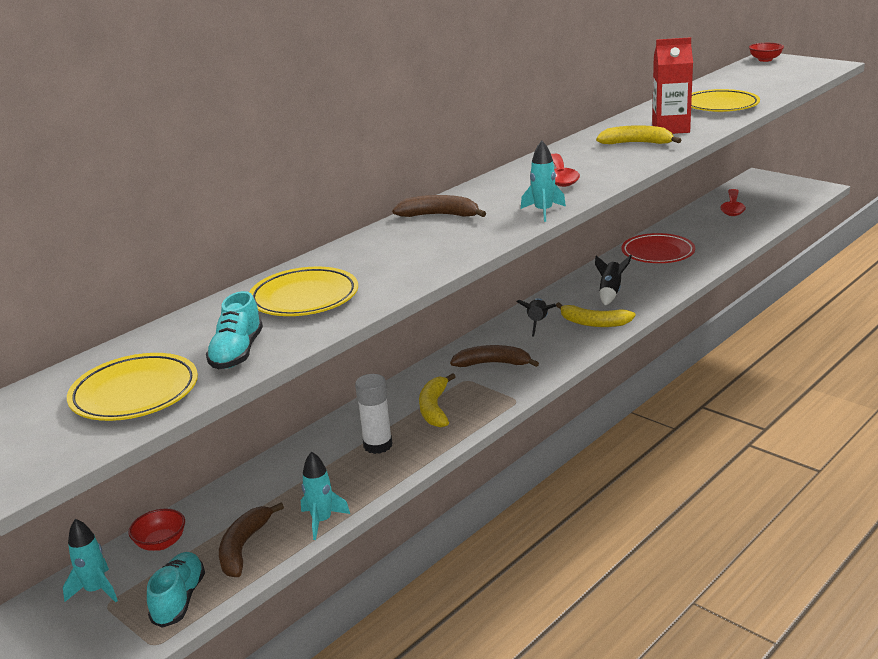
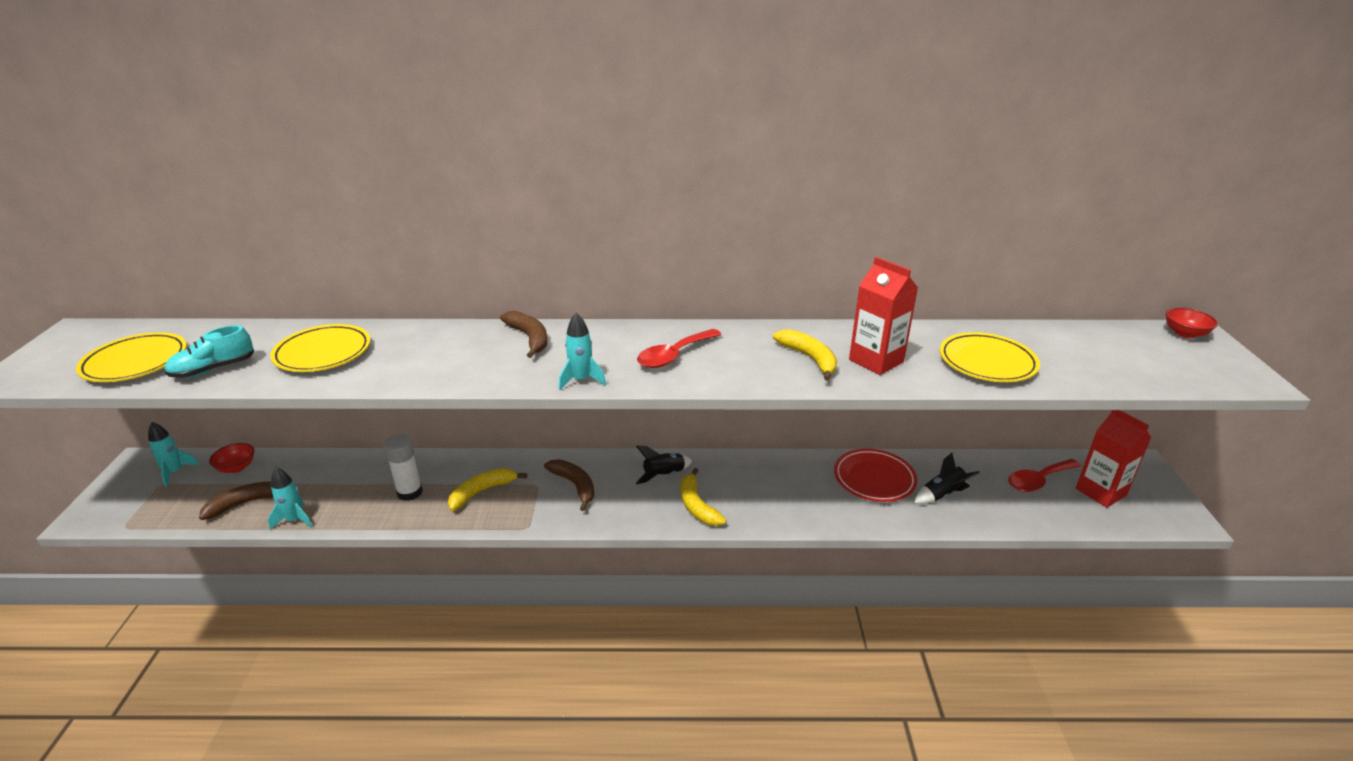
camera: 45 degrees right, 5 degrees up
(179, 600) = (176, 510): turquoise shoe -> none
(610, 292) = (763, 488): black rocket -> black rocket (942, 494)
(767, 197) = (1100, 492): none -> red carton

